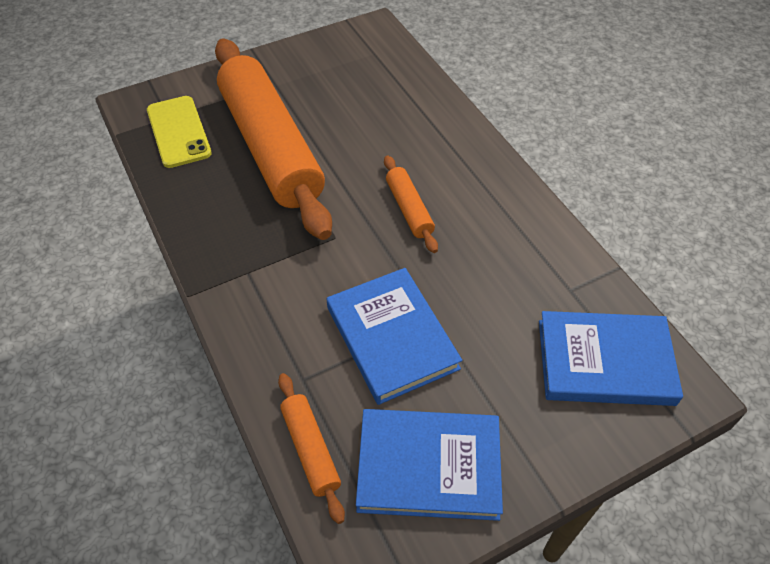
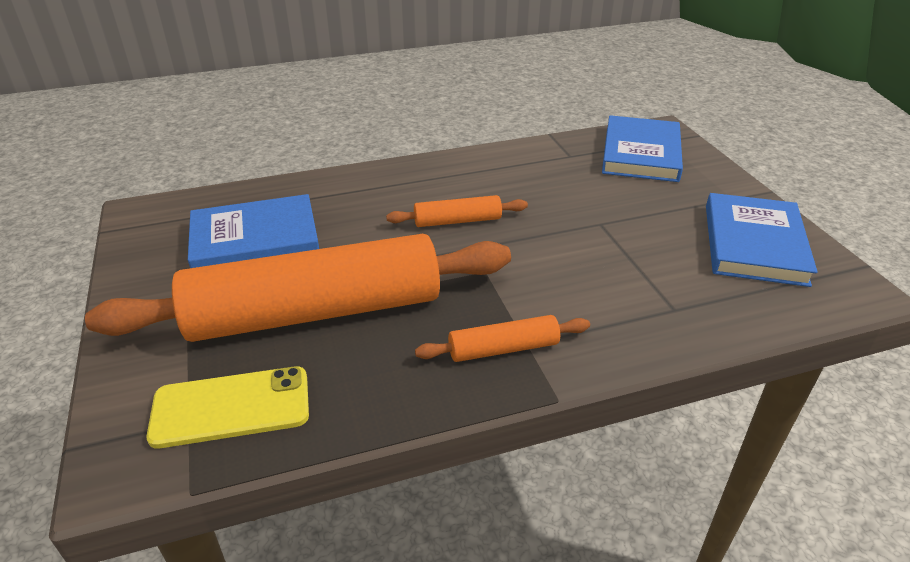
camera: 80 degrees left, 15 degrees down
(311, 449) = (755, 309): orange rolling pin -> orange rolling pin (503, 348)
(391, 338) = (621, 249): blue book -> blue book (255, 240)

